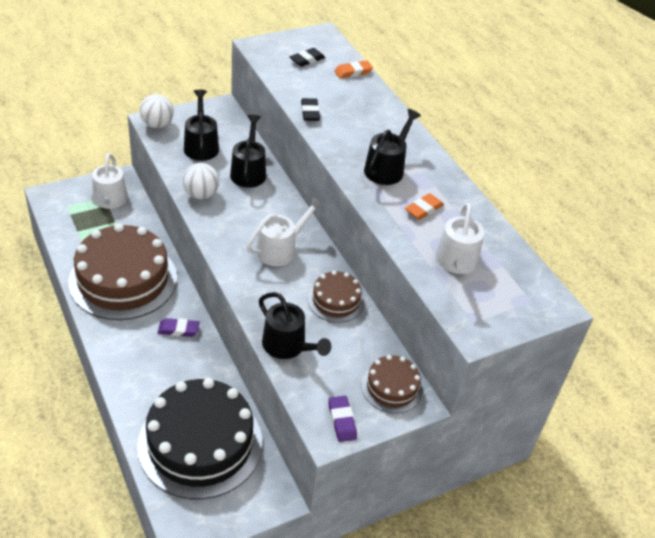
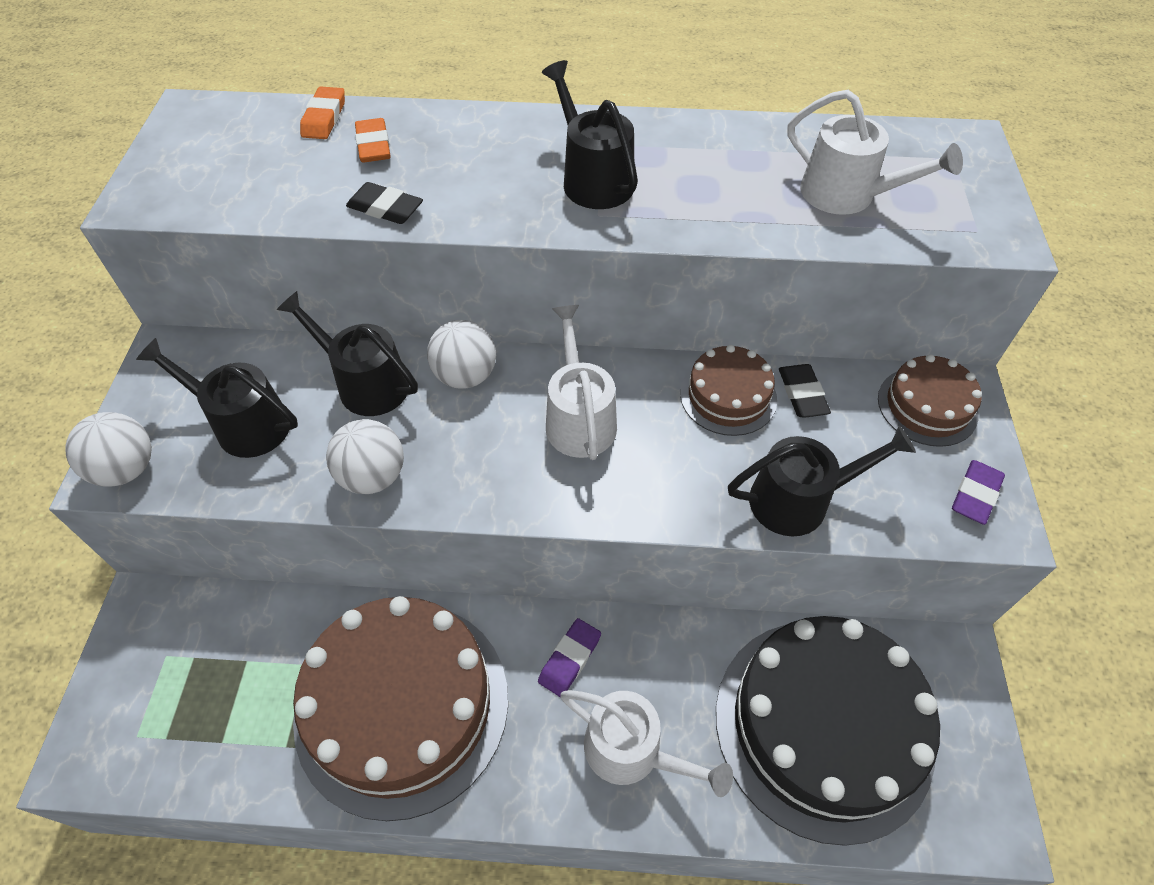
camera: 55 degrees left, 10 degrees up
(109, 201) = (184, 650): white watering can -> white watering can (632, 751)
(277, 202) = (465, 376): none -> white ball
(307, 60) = (240, 156): black eraser -> black eraser (802, 394)
(342, 421) = (975, 495): purple eraser -> purple eraser turned 75 degrees counterclockwise
(423, 209) = (712, 179): orange eraser -> orange eraser (373, 145)

